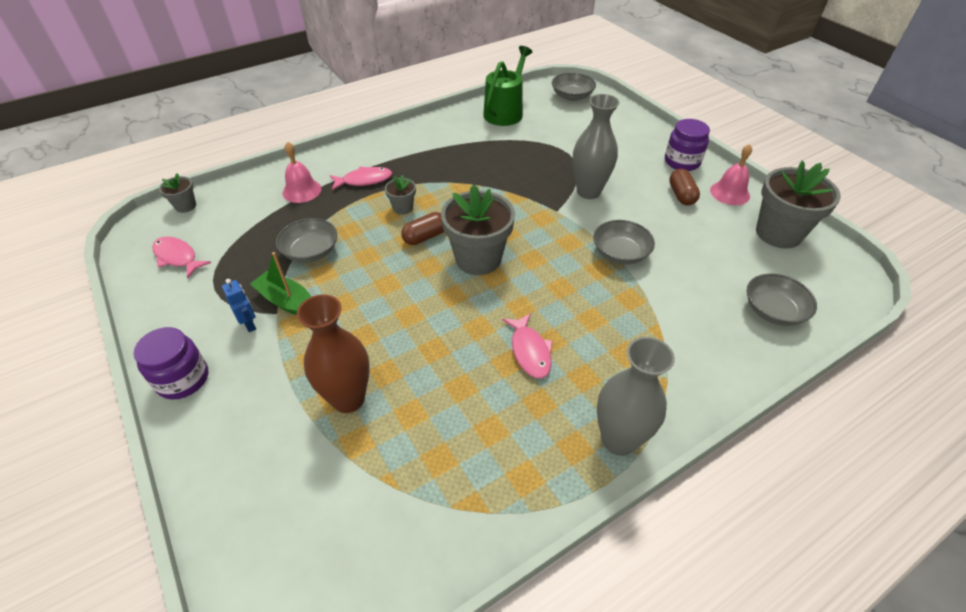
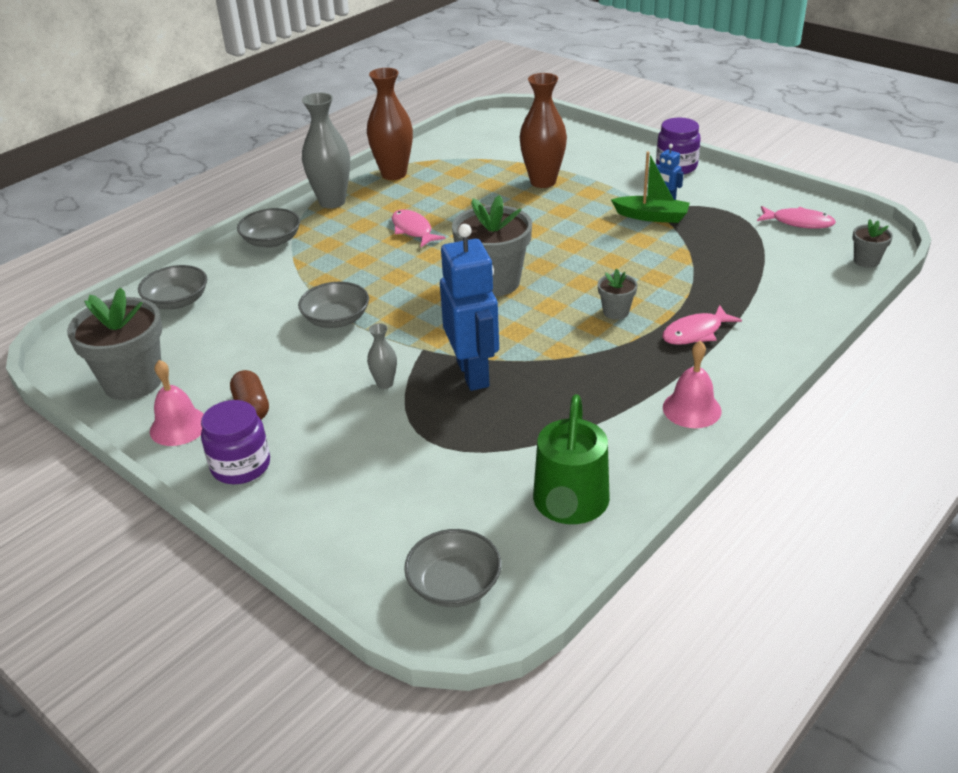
camera: 165 degrees right, 10 degrees down
(302, 190) = (759, 304): pink bell -> pink bell (691, 409)
(311, 251) = (674, 253): grey bowl -> grey bowl (272, 241)
(425, 237) = (565, 289): brown capsule -> none
(526, 486) = (394, 174): none -> brown vase
(527, 185) = (473, 374): none -> blue robot
(588, 192) = (385, 383): grey vase -> grey vase, size x0.48

